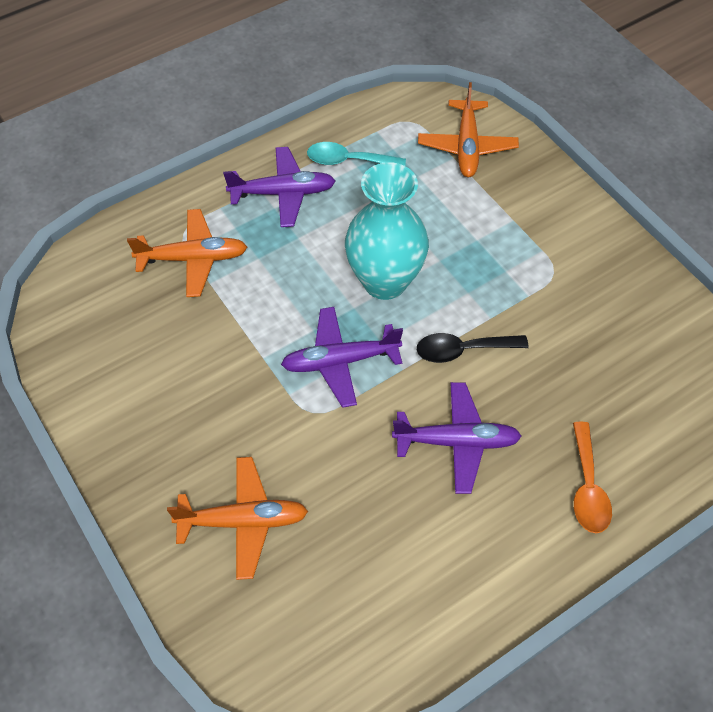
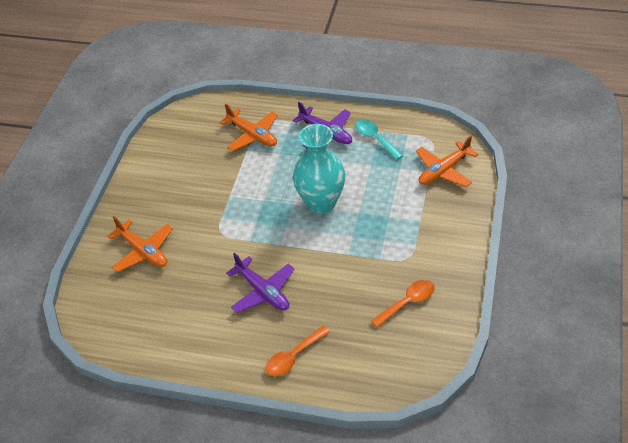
camera: 50 degrees right, 10 degrees down
(340, 361) = (258, 221): purple plane -> none
(463, 350) = (317, 258): black spoon -> none
(616, 322) = (407, 302): none -> orange spoon

